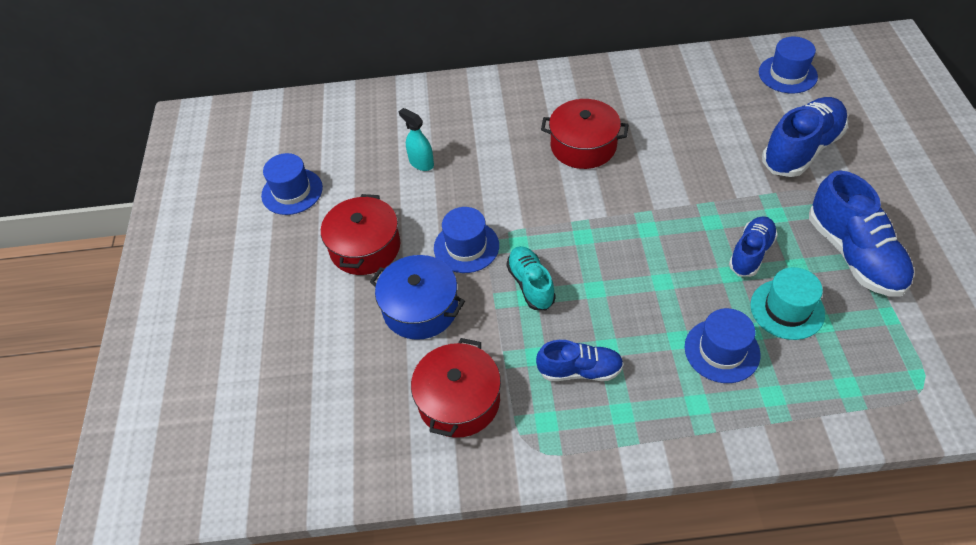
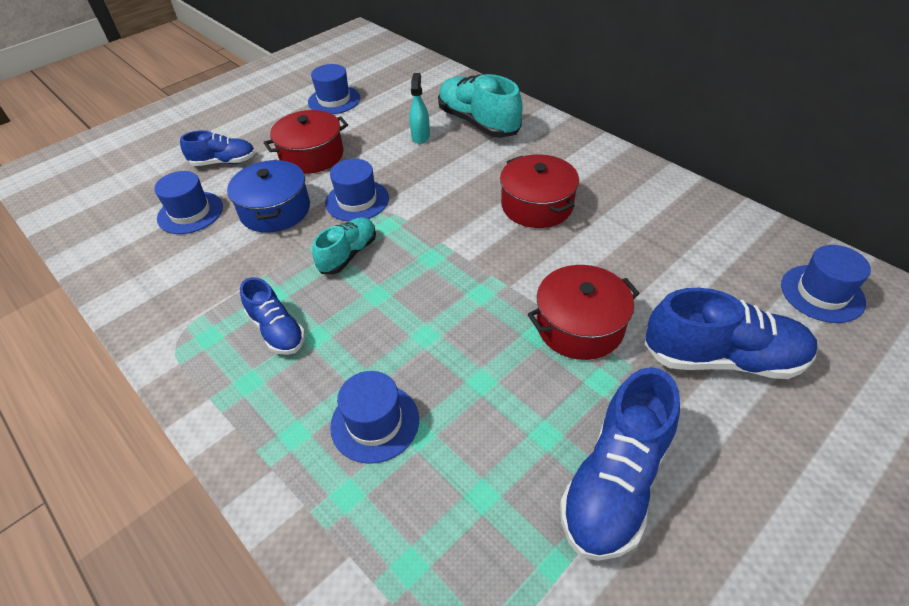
camera: 50 degrees right, 5 degrees down
(356, 374) = (190, 213): none -> blue hat
(443, 119) = (478, 123): none -> turquoise shoe
(459, 400) = (198, 275): red pot -> red pot (579, 326)
(751, 253) = (525, 385): blue shoe -> blue shoe (224, 162)
(787, 309) = (475, 453): turquoise hat -> none

